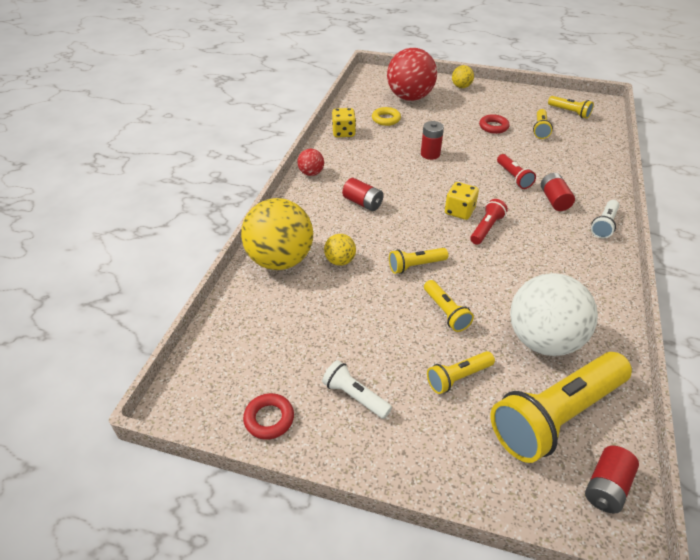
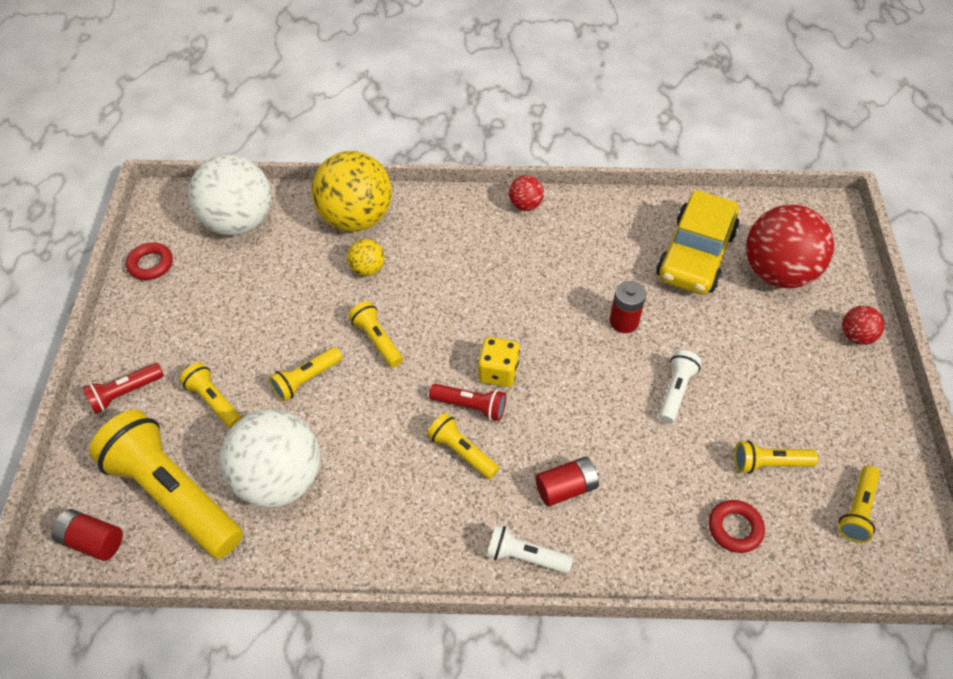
camera: 75 degrees right, 10 degrees up
(244, 340) = (238, 222): none -> white ball
(343, 133) = (635, 216): yellow dice -> none
(355, 396) = (181, 320): white flashlight -> white flashlight (675, 391)
(363, 203) = (481, 268): red battery -> none
(386, 119) = (695, 255): yellow ring -> yellow car
(461, 87) = (856, 336): yellow ball -> red ball
(493, 127) = (743, 394): red ring -> red ring (735, 528)
(513, 177) = (606, 431): red flashlight -> red flashlight (125, 393)
(524, 238) = (462, 452): none -> yellow flashlight

